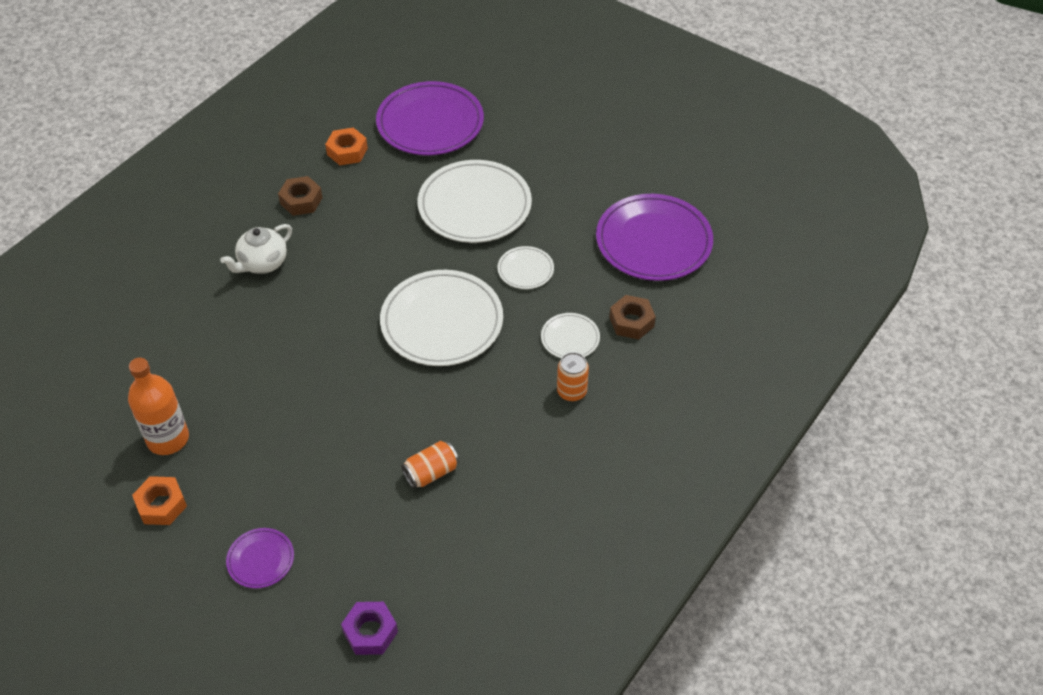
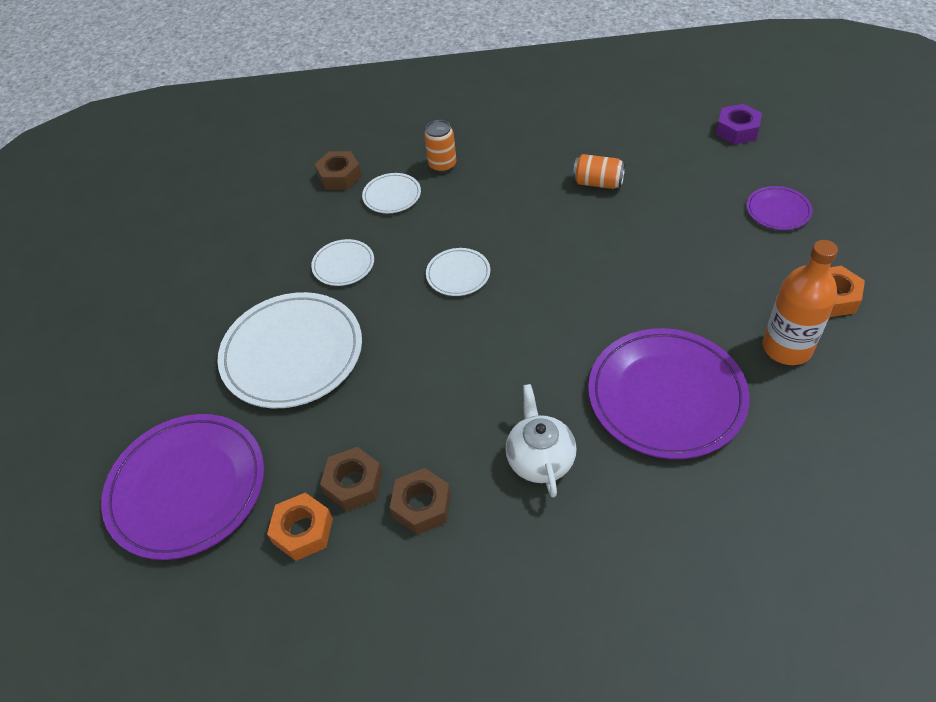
camera: 125 degrees left, 0 degrees up
(262, 263) = (540, 459): white teapot -> white teapot turned 105 degrees counterclockwise
(349, 183) = (353, 483): none -> brown nut
(442, 322) = (458, 274): white plate -> white plate, size x0.48
(653, 241) = (233, 214): purple plate -> purple plate (666, 396)

